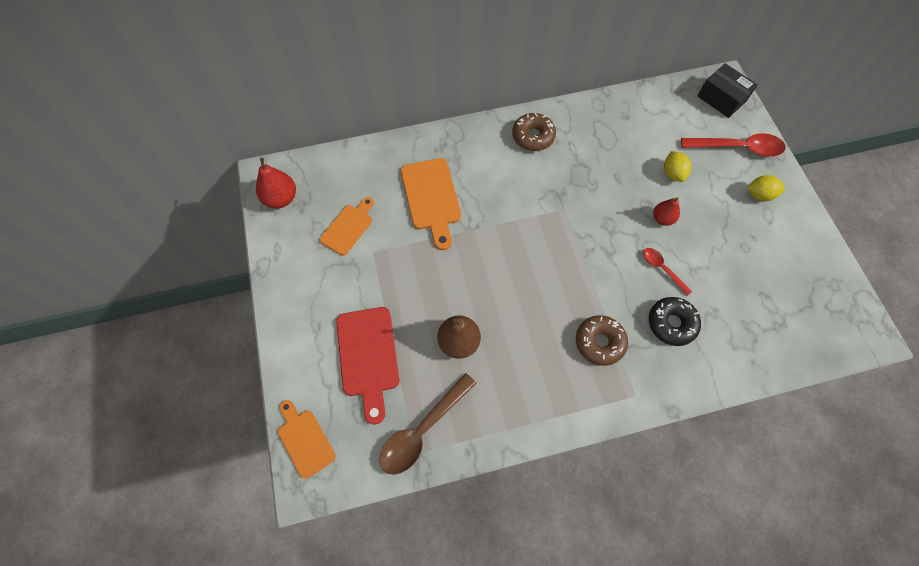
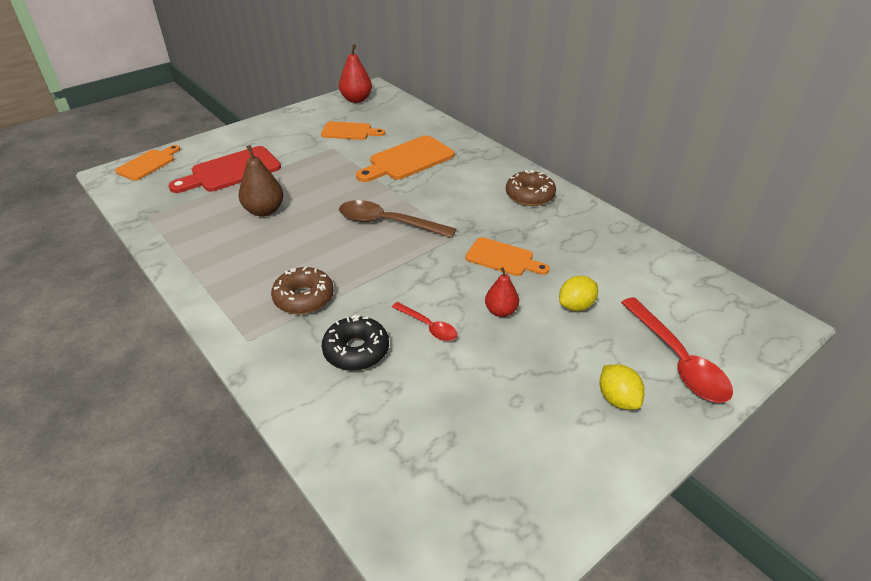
camera: 65 degrees right, 25 degrees down
(422, 430) = (170, 214): brown spoon -> brown spoon (388, 223)
(605, 191) = (503, 258): none -> orange cutting board
(662, 269) = (428, 326): red spoon -> red spoon turned 105 degrees clockwise
(721, 98) = (745, 326): black box -> none

